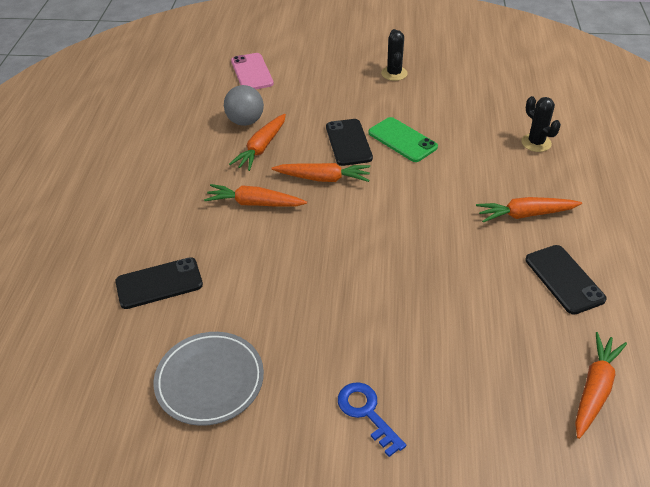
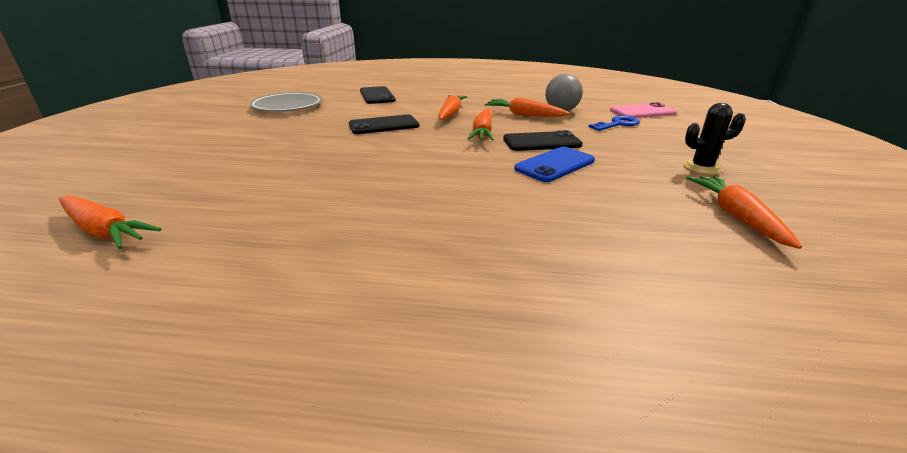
camera: 90 degrees right, 15 degrees down
(367, 413) = (213, 139): blue key -> blue key (617, 124)
(402, 140) = (555, 165): green phone -> blue phone
(525, 215) = (406, 225): orange carrot -> orange carrot (736, 216)
(536, 143) = (582, 256): black cactus -> none
(564, 279) = (274, 237): black phone -> black phone (384, 125)

